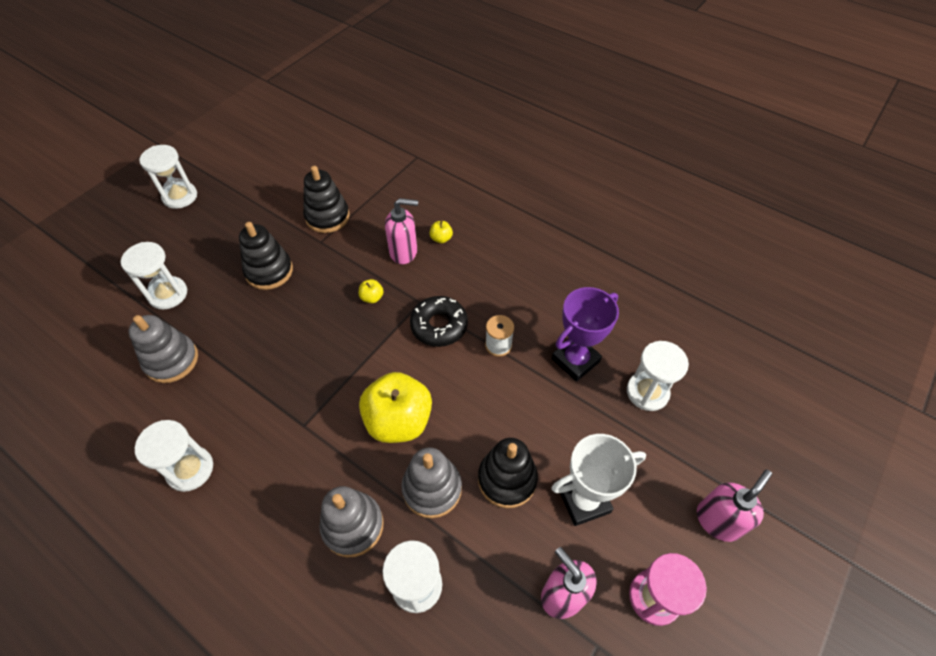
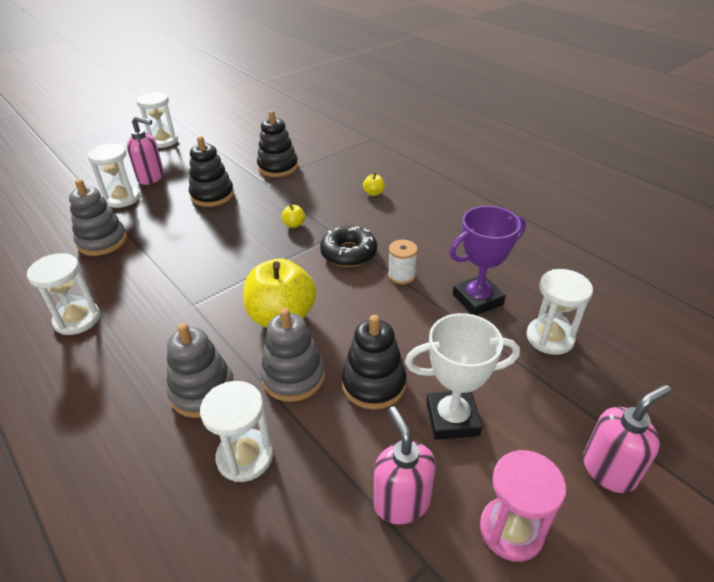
camera: 15 degrees right, 15 degrees down
(404, 252) = (336, 198): pink soap dispenser -> pink soap dispenser (151, 178)

